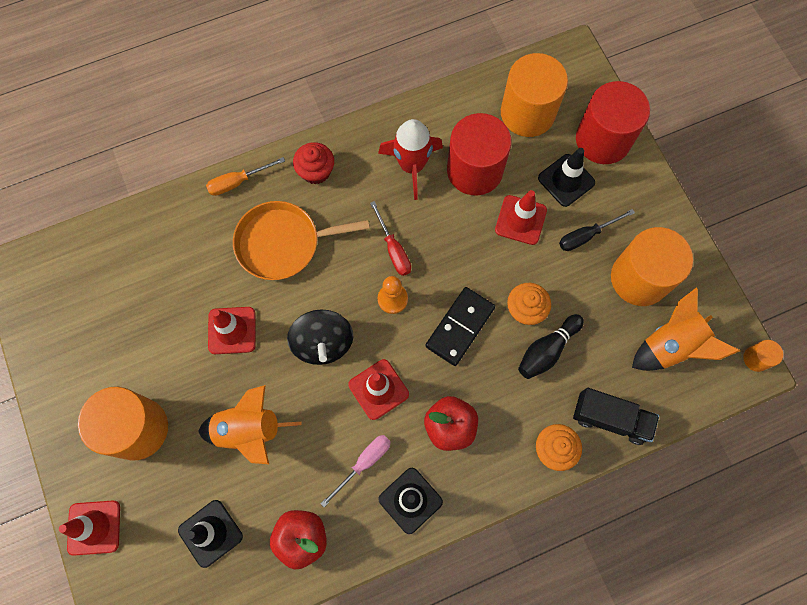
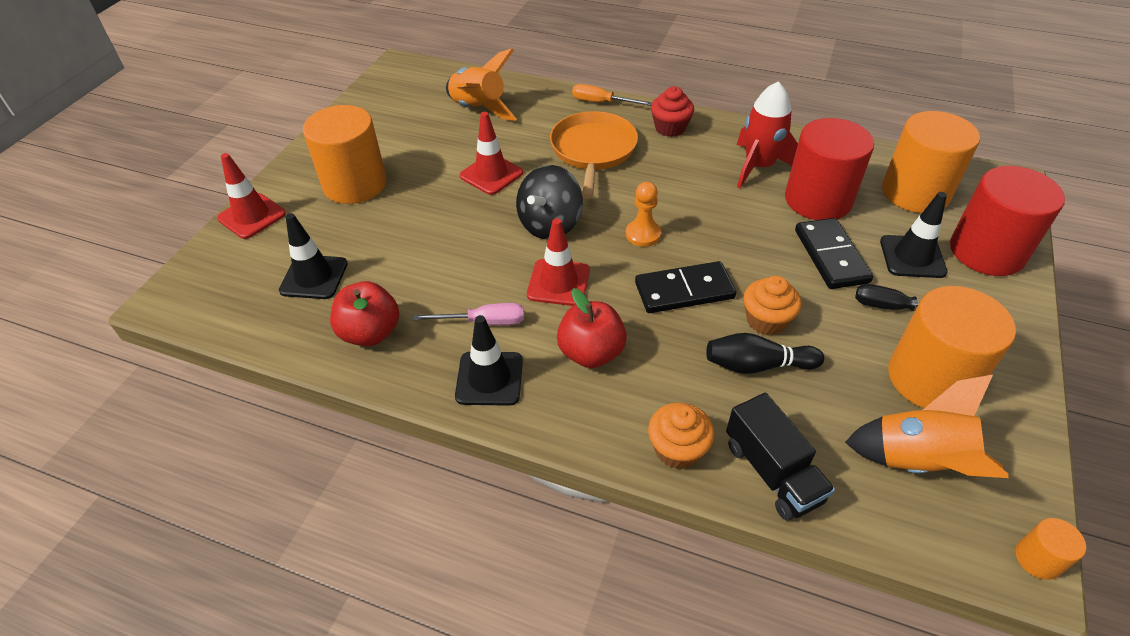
camera: 45 degrees right, 25 degrees down
(249, 431) = (425, 238): orange rocket -> orange rocket (478, 109)
(283, 243) = (593, 151): orange pan -> orange pan turned 60 degrees clockwise
(393, 249) = (681, 205): red screwdriver -> none
(520, 220) = (830, 256): red traffic cone -> black domino

